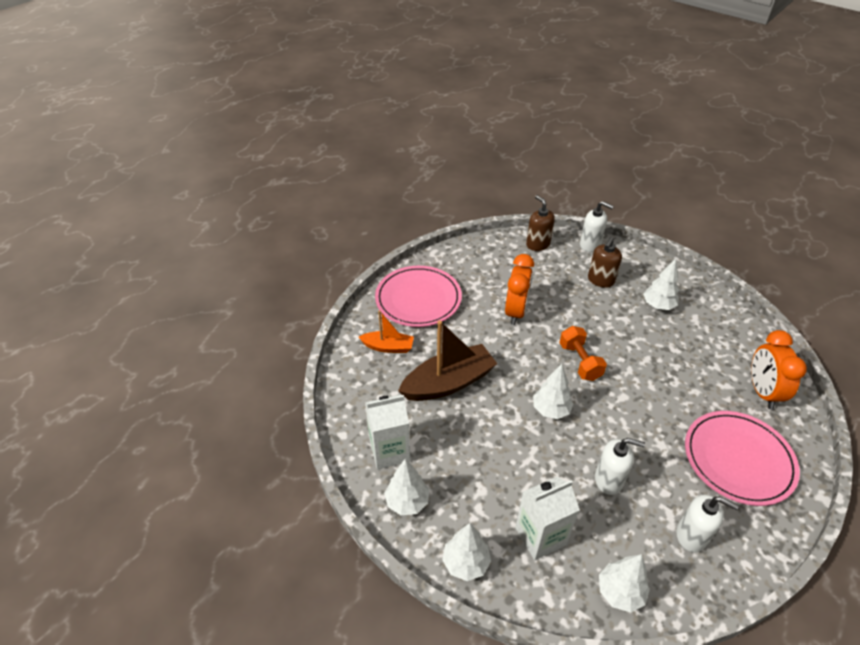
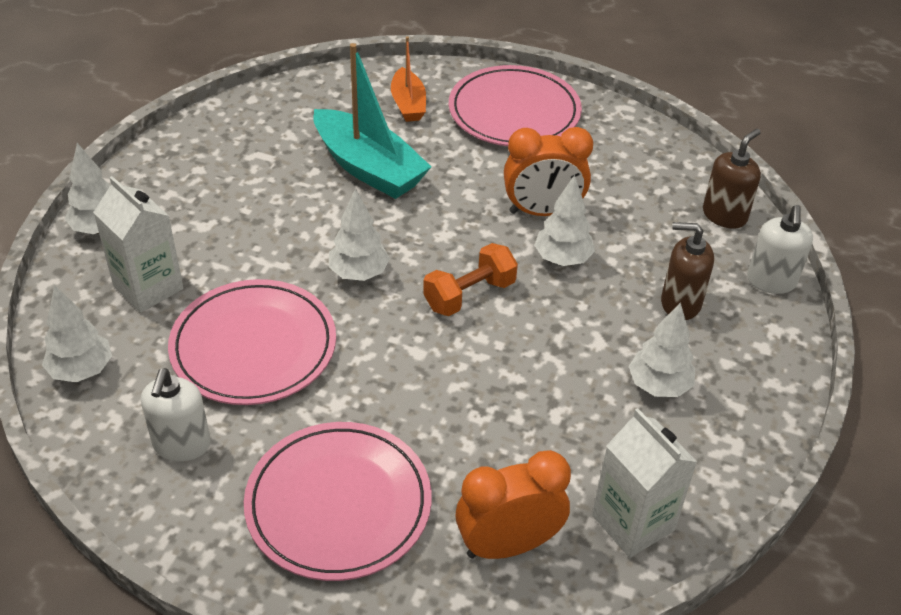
camera: 70 degrees right, 0 degrees up
(390, 451) = (239, 139): white carton -> white carton (633, 522)
(407, 501) = (171, 167): white tree -> white tree (562, 259)
(448, 383) = (368, 168): brown boat -> turquoise boat
(609, 480) = (253, 347): white soap dispenser -> pink plate

